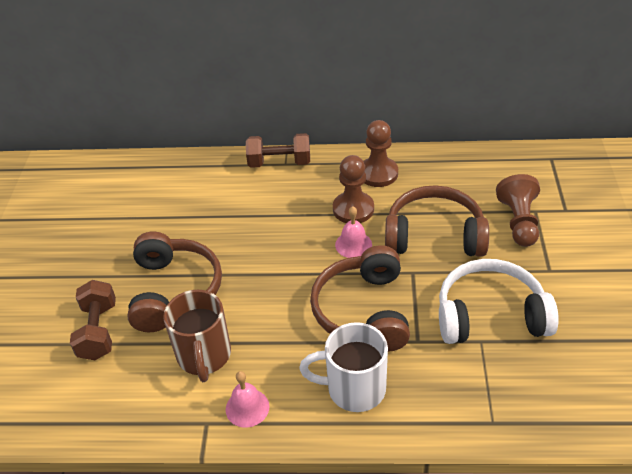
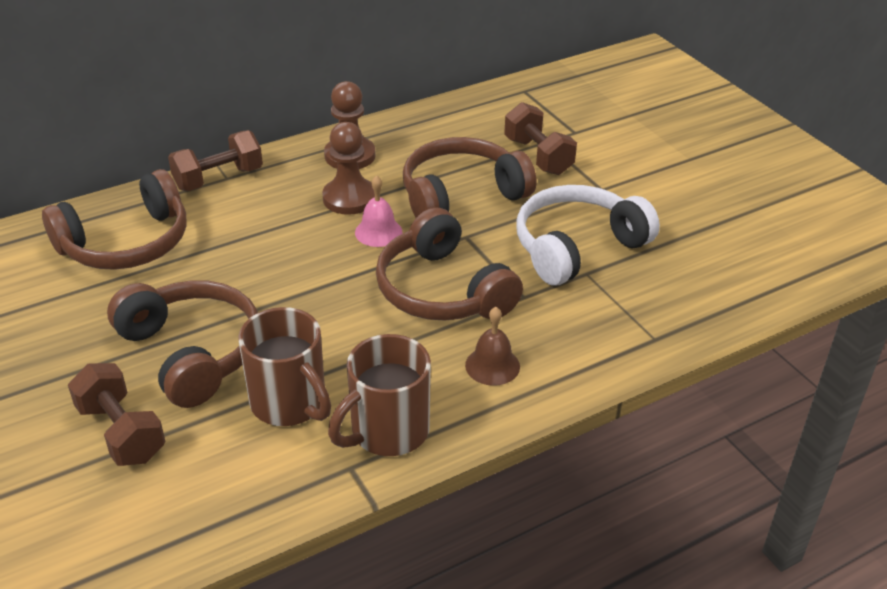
camera: 35 degrees left, 5 degrees down
(192, 193) = (126, 243): none -> brown headphones
(247, 407) = (387, 432): pink bell -> brown mug
(353, 389) = (492, 365): white mug -> brown bell
(518, 222) = (538, 156): brown pawn -> brown dumbbell

